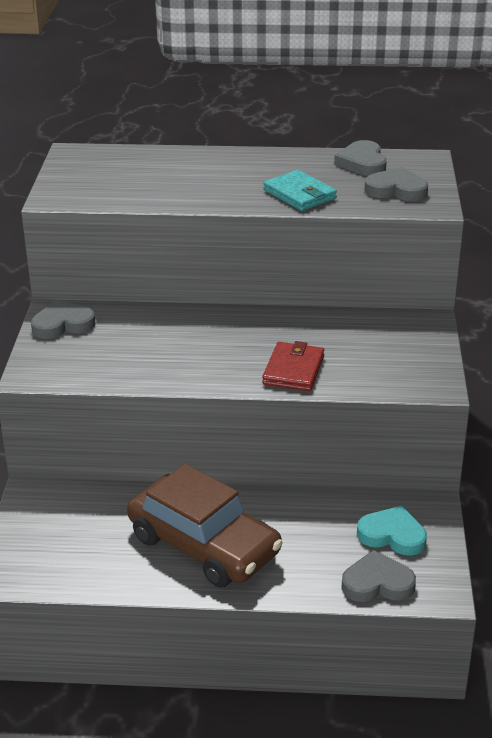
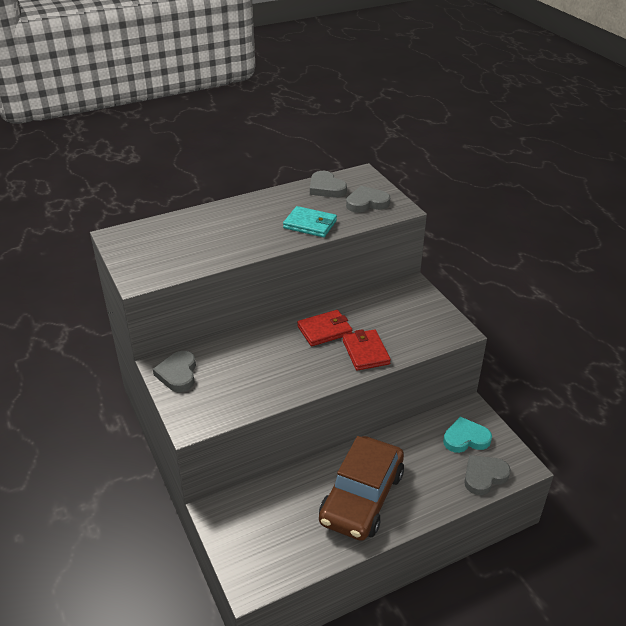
camera: 30 degrees left, 5 degrees up
(63, 324) = (178, 374): grey heart -> grey heart turned 45 degrees counterclockwise
(204, 545) = (362, 497): brown car -> brown car turned 105 degrees clockwise
(266, 333) = (324, 330): none -> red wallet

